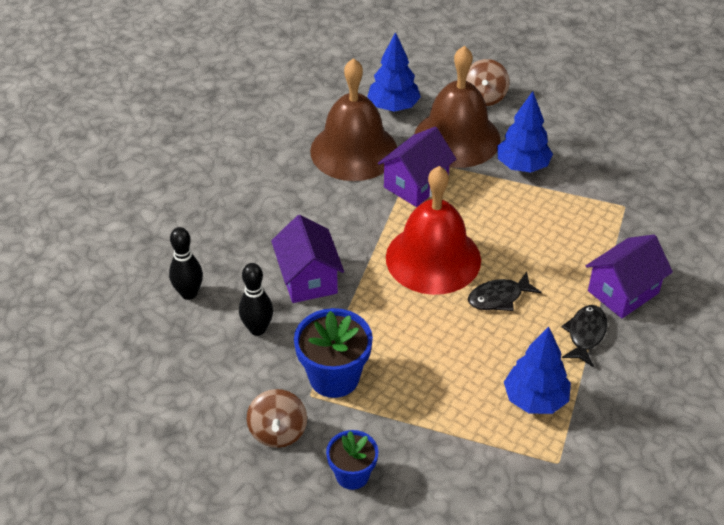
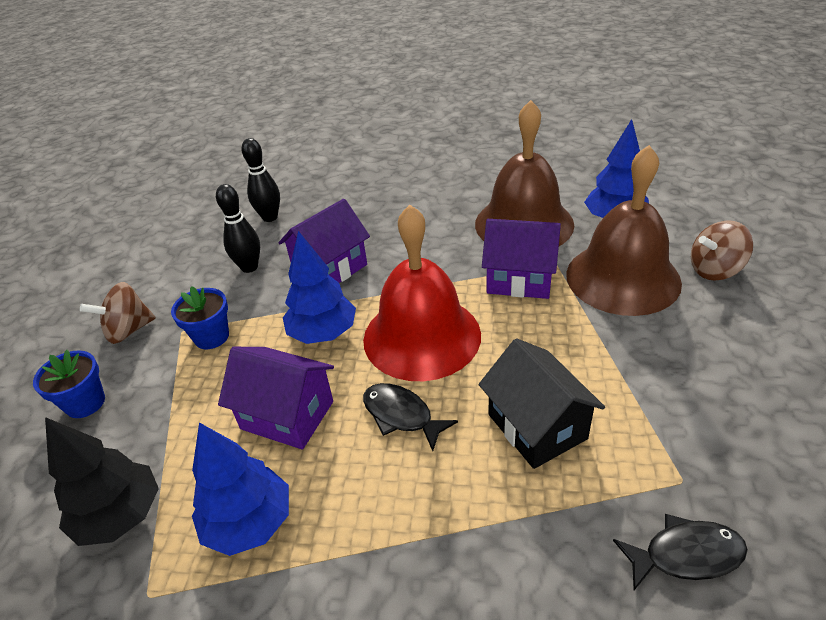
camera: 65 degrees right, 5 degrees down
(334, 377) = (211, 337): blue flower pot -> blue flower pot, size x0.63
(486, 467) = (121, 516): none -> black tree
(522, 166) = (640, 346): blue tree -> blue tree (323, 333)
(551, 241) = (537, 426): none -> black house
(585, 334) = (395, 535): black fish -> black fish (686, 555)
(623, 292) = (509, 550): purple house -> purple house (287, 415)

